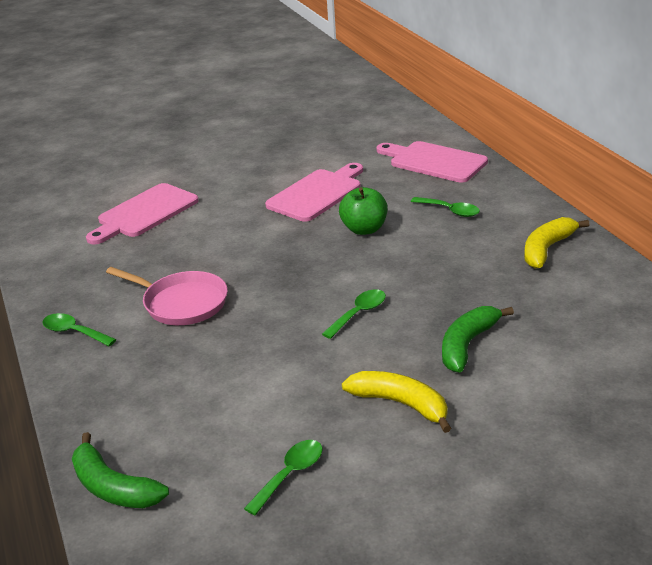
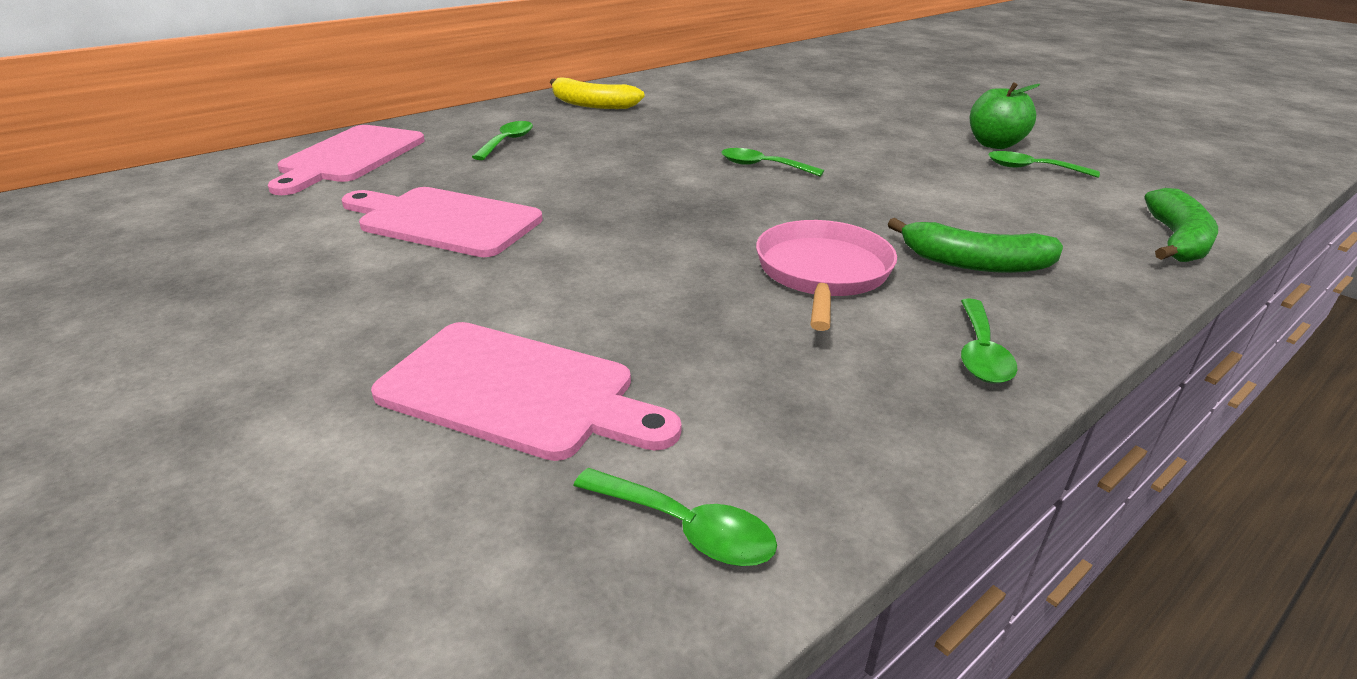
camera: 110 degrees left, 0 degrees up
(48, 240) = (686, 529): none -> green spoon
(364, 229) = (562, 180): green apple -> green apple (994, 144)
(401, 404) = (890, 140): yellow banana -> none
(467, 345) = (780, 124): green banana -> green banana (974, 263)

